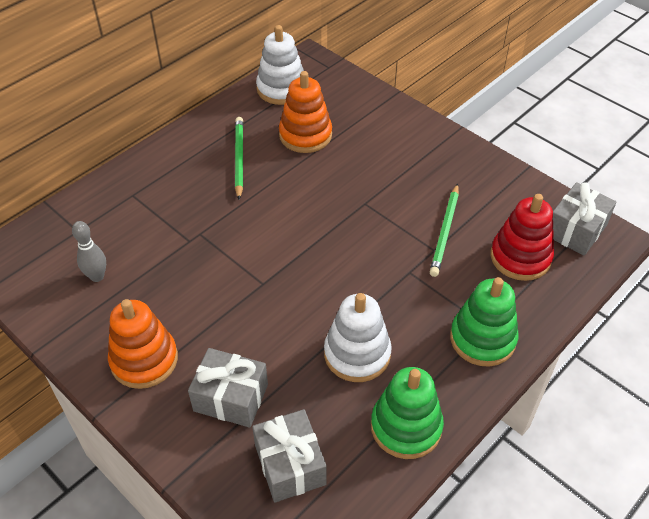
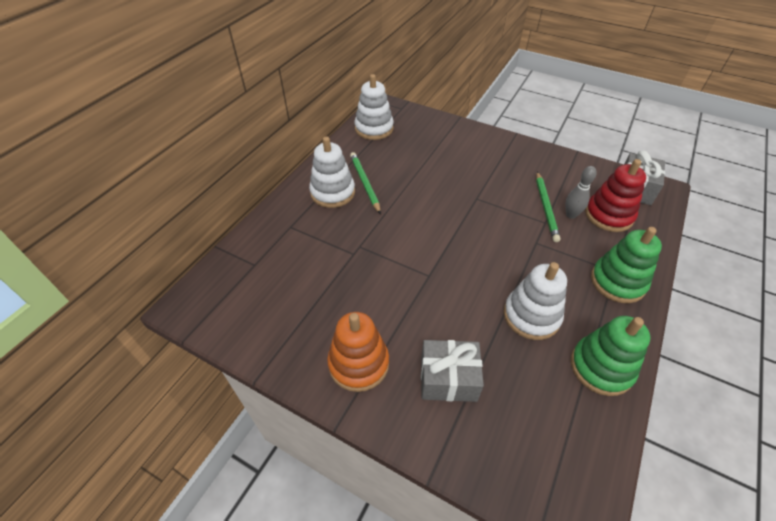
camera: 15 degrees left, 0 degrees up
(97, 276) = (287, 300): grey bowling pin -> grey bowling pin (571, 215)
(196, 163) = (332, 192): none -> white stacking toy
(290, 465) = (527, 427): grey gift -> none
(305, 135) = (407, 157): orange stacking toy -> none

